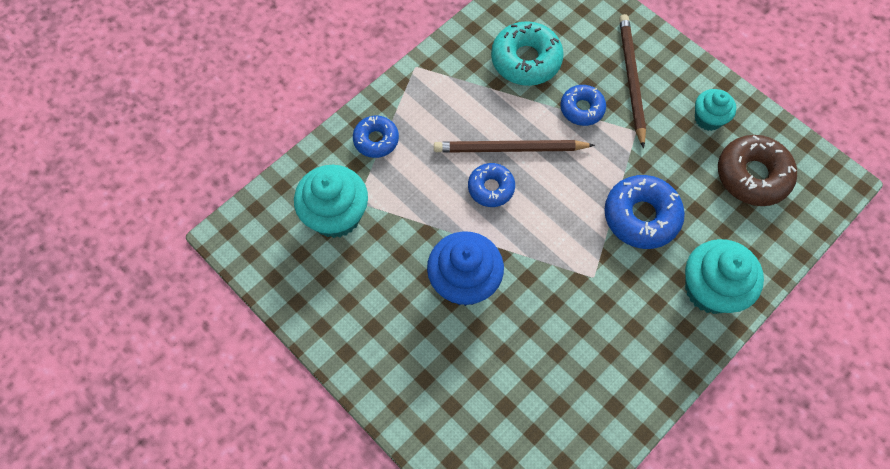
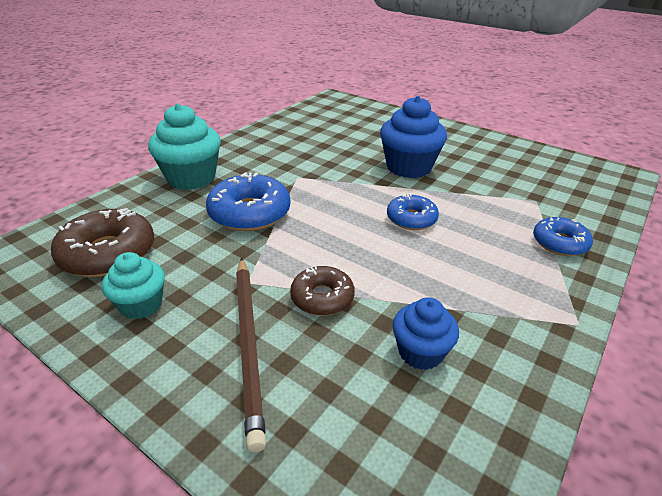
camera: 170 degrees right, 30 degrees down
(336, 215) = (547, 191): turquoise cupcake -> none
(510, 149) = (403, 250): brown pencil -> none
(526, 60) = (420, 352): turquoise donut -> blue cupcake
(582, 109) = (322, 297): blue donut -> brown donut

